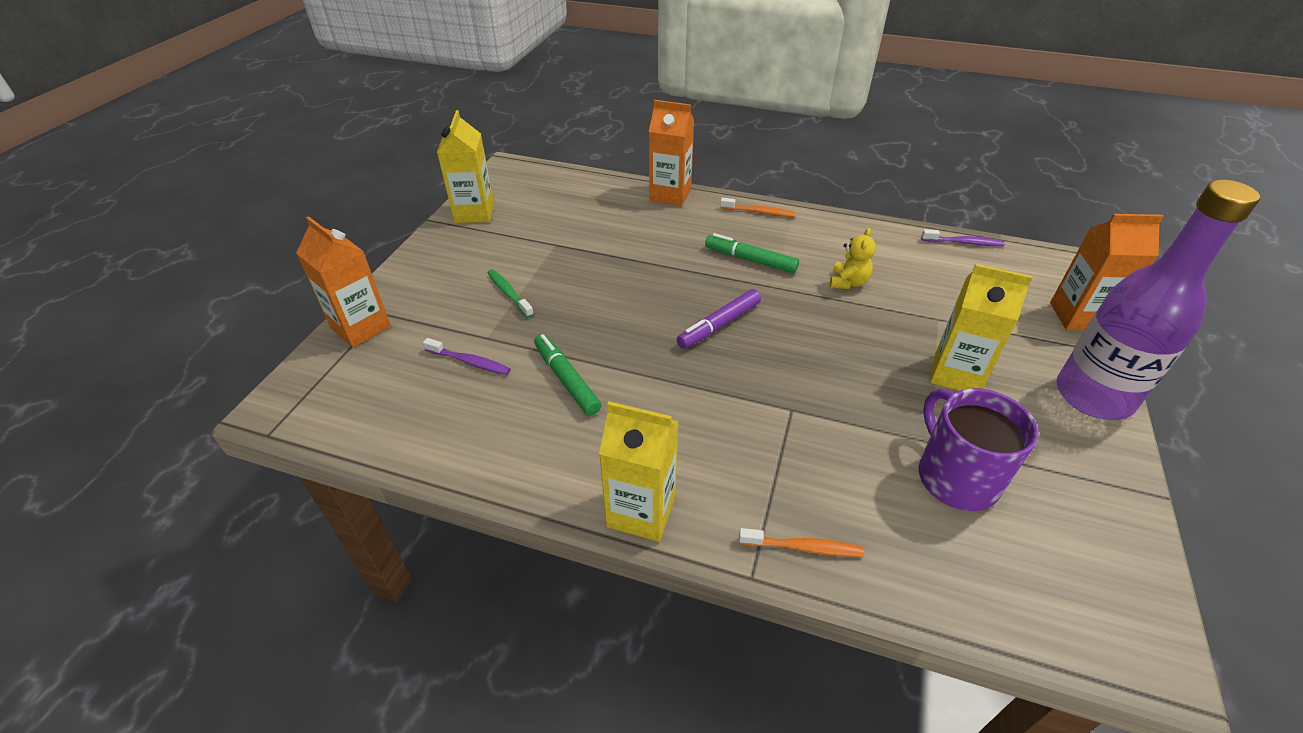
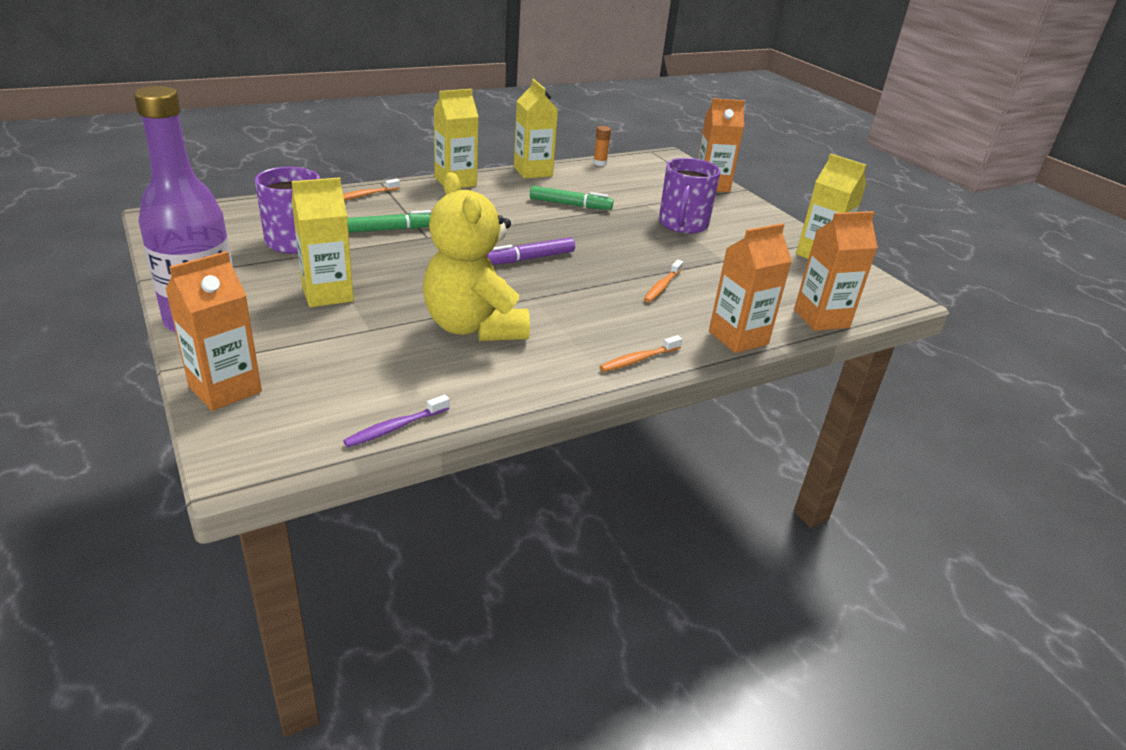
camera: 130 degrees right, 10 degrees down
(387, 445) = (600, 163): none -> orange glue stick
(470, 362) = (630, 194): purple toothbrush -> none
(504, 476) = (533, 171): none -> yellow carton
(509, 293) = (683, 224): green toothbrush -> purple mug
(591, 180) = (821, 319): none -> orange carton
(652, 247) = (662, 286): none -> orange toothbrush
(719, 325) = (530, 258): purple marker -> purple marker turned 120 degrees counterclockwise
(750, 260) = (576, 310): green marker -> green marker (391, 229)
(848, 282) = (474, 327): yellow teddy bear -> yellow teddy bear, size x2.31

